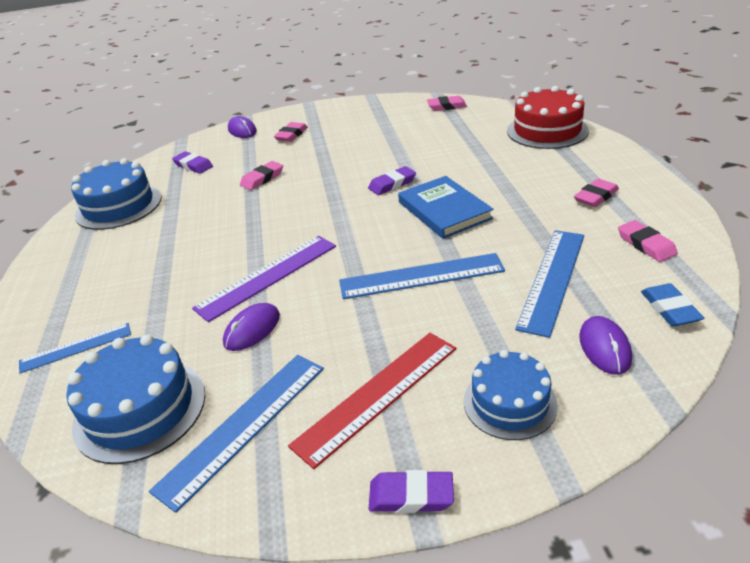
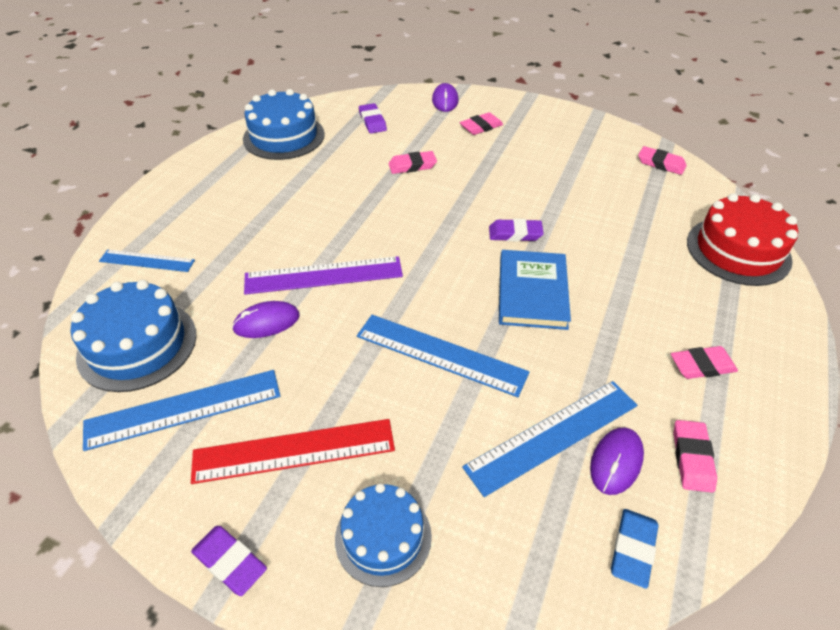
camera: 30 degrees right, 10 degrees up
(604, 347) = (522, 544): purple mouse -> purple mouse (616, 462)

